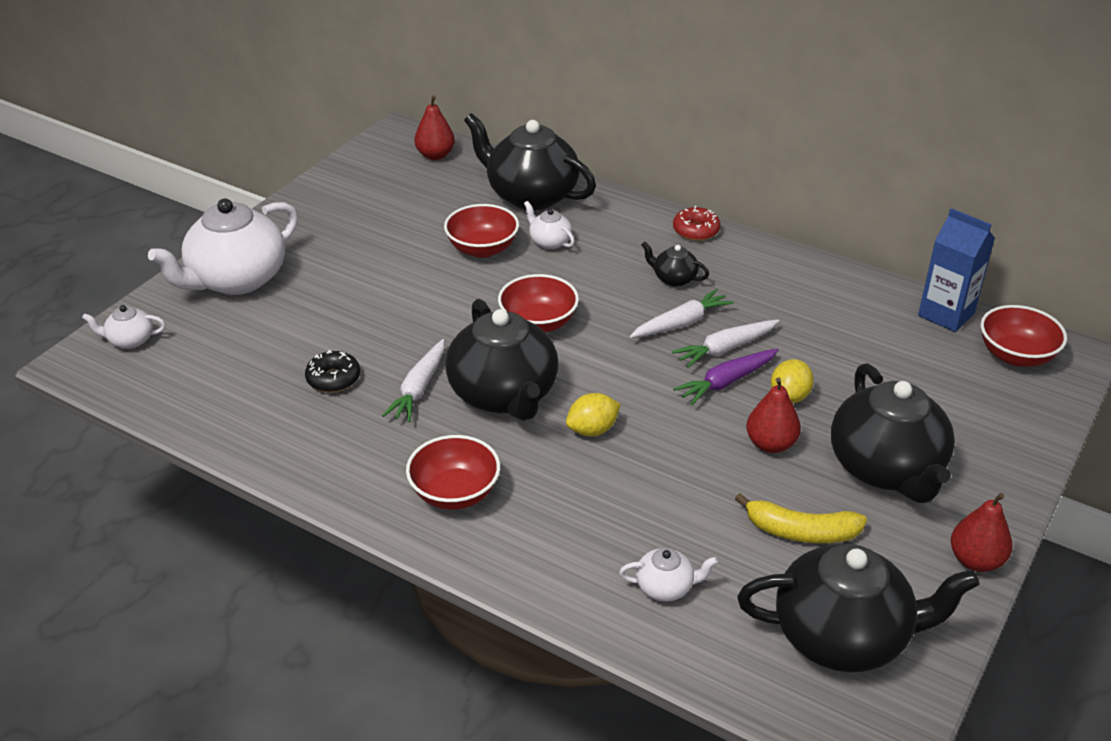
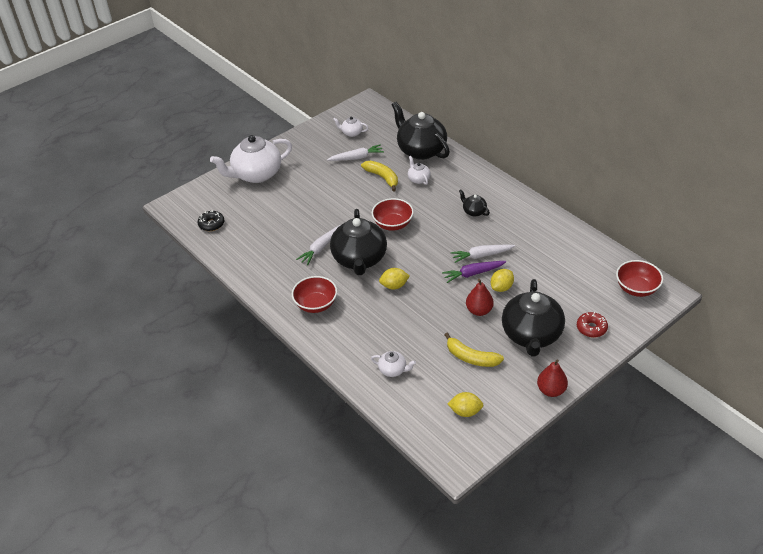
camera: 20 degrees right, 5 degrees up
(130, 340) = (197, 198): white teapot -> white teapot (351, 133)
(333, 379) = (282, 235): black donut -> black donut (211, 224)
(435, 155) = (381, 118): red pear -> none
(482, 249) = (382, 177): red bowl -> yellow banana
(681, 323) = (465, 237): white carrot -> white carrot (356, 158)
(696, 230) = (499, 185): red donut -> red donut (591, 328)
(843, 637) = (465, 411): black teapot -> yellow lemon
(946, 314) = (611, 258): blue carton -> none

